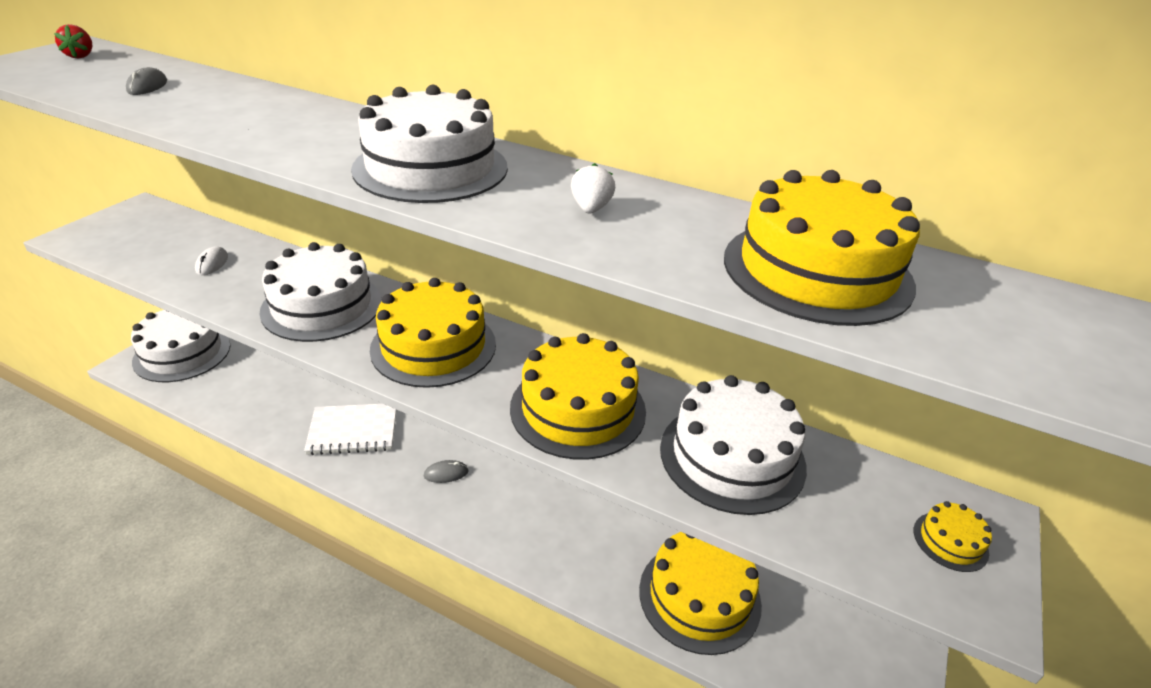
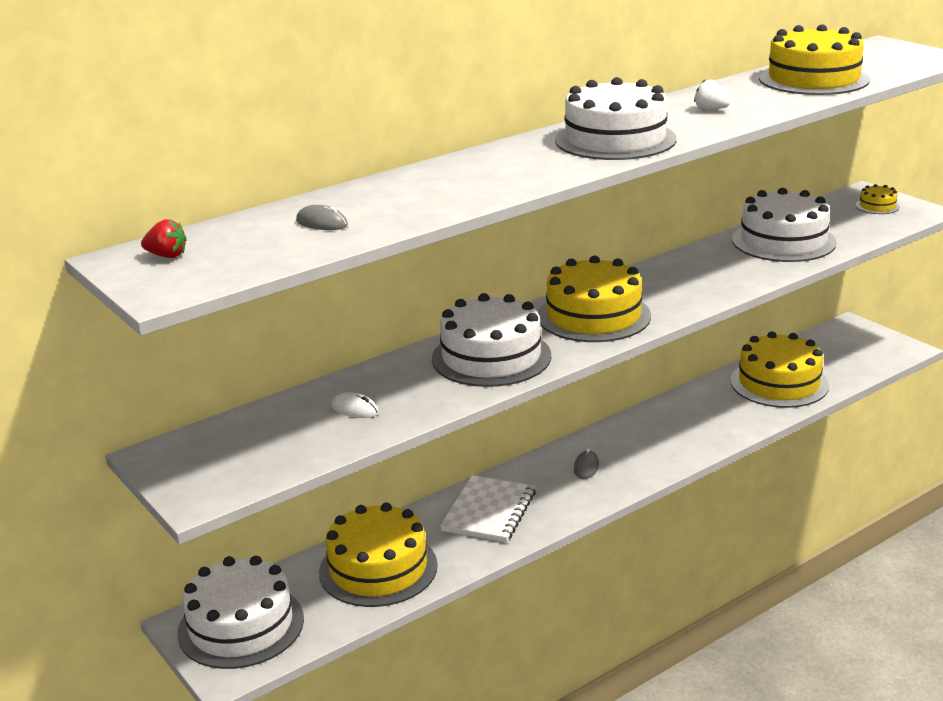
camera: 60 degrees left, 10 degrees down
(578, 409) = (708, 276): yellow cake -> yellow cake (378, 568)

